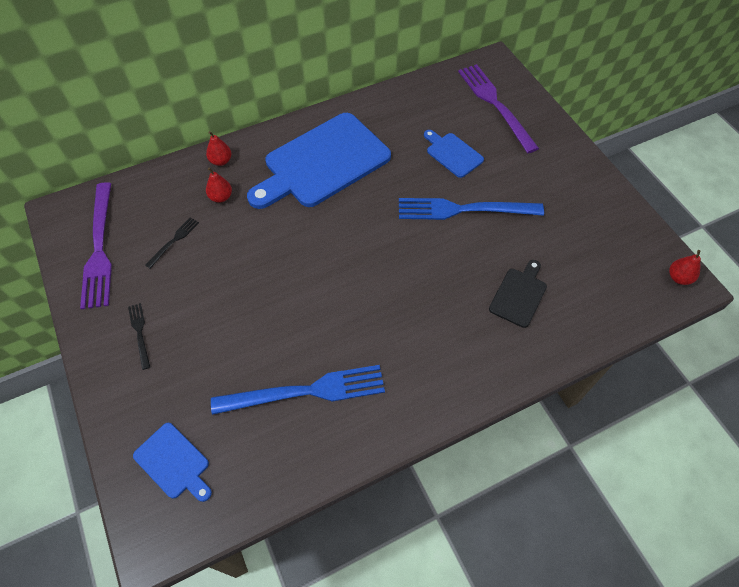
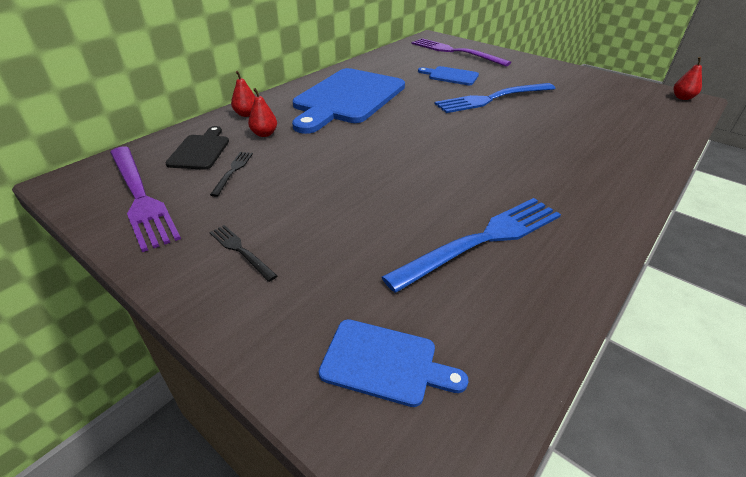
camera: 25 degrees left, 20 degrees down
(519, 295) = (591, 130): black cutting board -> black cutting board (200, 150)

